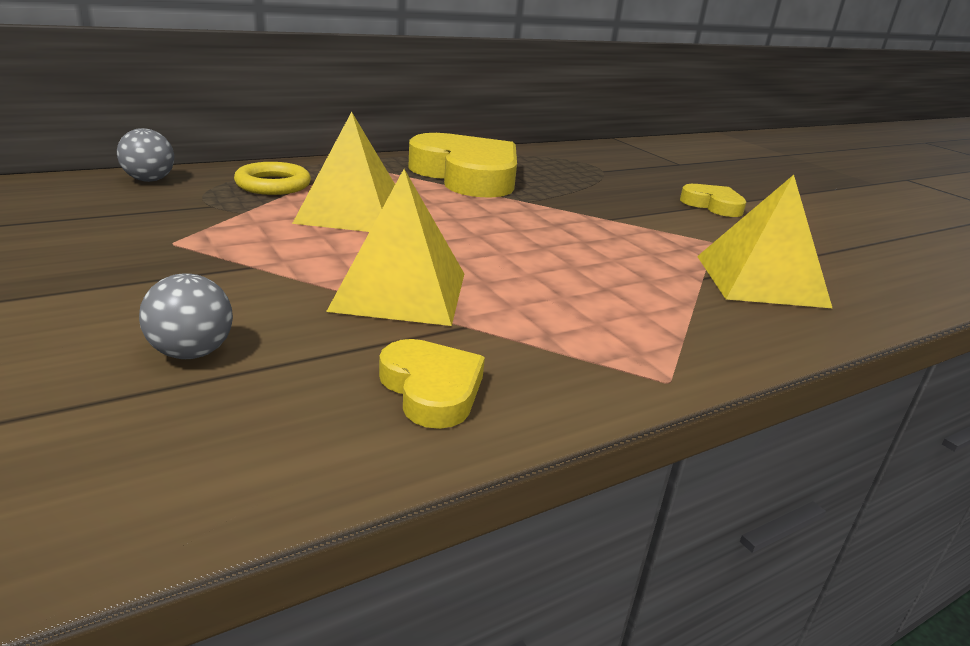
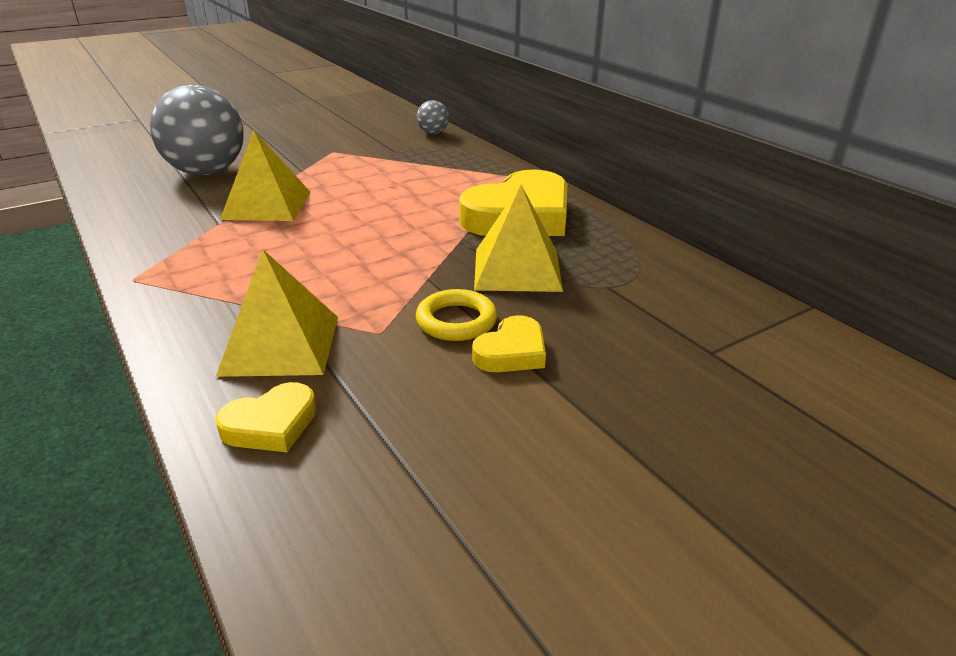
camera: 90 degrees right, 5 degrees up
(192, 352) = (207, 172): grey ball -> grey ball, size x2.27
(273, 185) = (444, 159): yellow ring -> yellow ring (456, 321)
(352, 212) = (398, 184): yellow pyramid -> yellow pyramid (517, 269)
(431, 389) = (154, 217): yellow heart -> yellow heart (271, 424)

